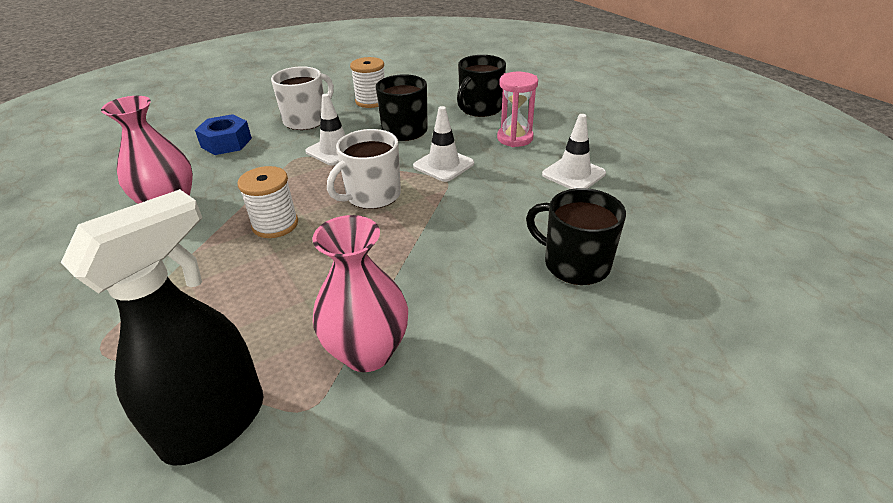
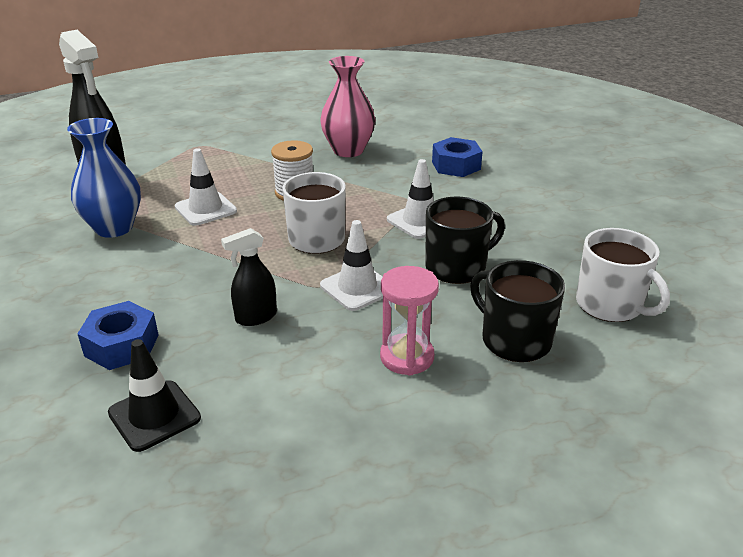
camera: 100 degrees right, 5 degrees down
(306, 120) = (500, 205): white mug -> white mug (610, 305)
(367, 352) = (114, 228): pink vase -> blue vase
(371, 101) = (552, 249): white spool -> none
(501, 203) = (256, 317): none -> black spray bottle
(573, 174) = (286, 391): white traffic cone -> white traffic cone (205, 209)
(575, 264) = (122, 345): black mug -> blue nut
(635, 221) = (154, 415): none -> black traffic cone

